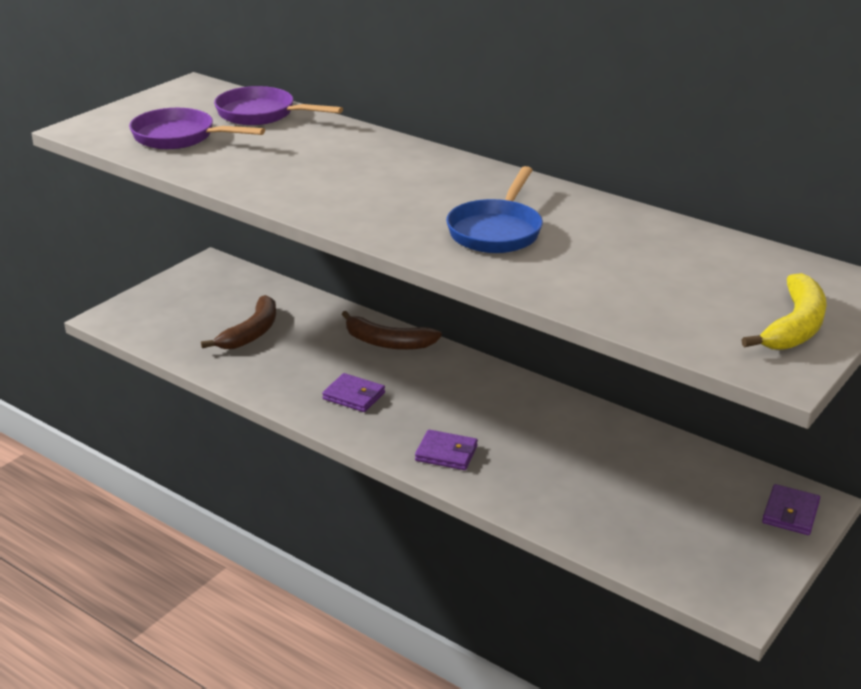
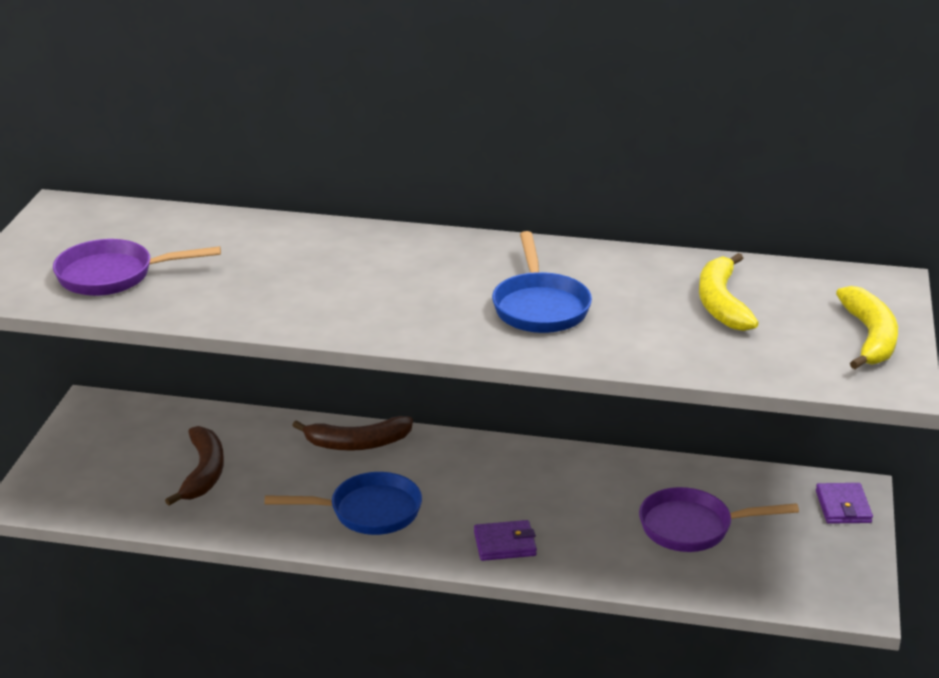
camera: 25 degrees left, 0 degrees up
(261, 114) = (176, 227): purple pan -> purple pan (693, 527)
(354, 396) = (368, 511): purple wallet -> blue pan
(669, 265) = (721, 303): none -> yellow banana

